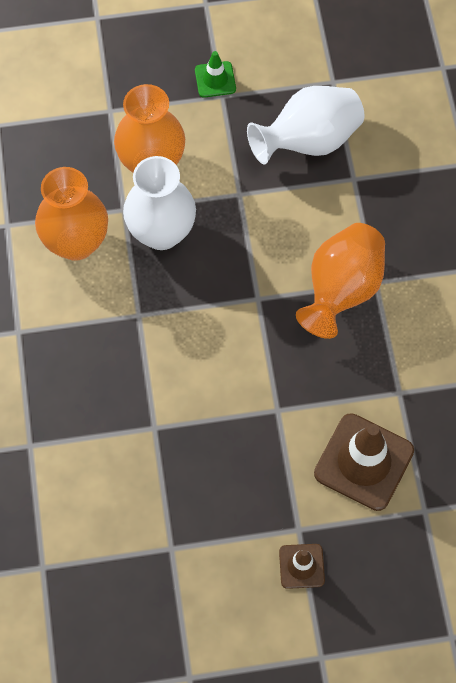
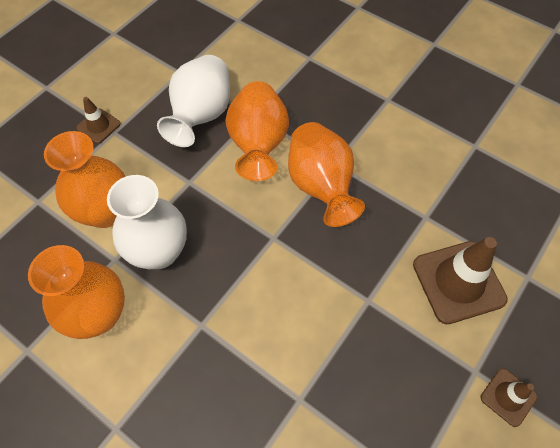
camera: 45 degrees left, 5 degrees down
(215, 79) = (98, 126): green traffic cone -> brown traffic cone
(329, 209) = (258, 145): none -> orange vase

